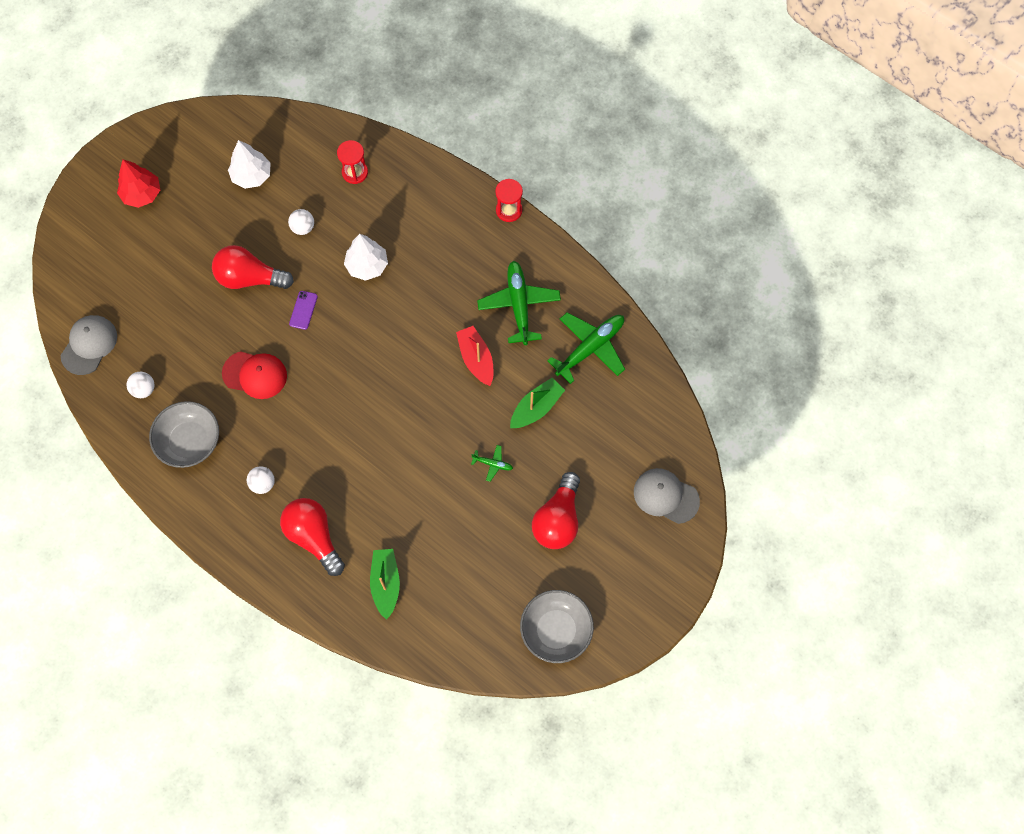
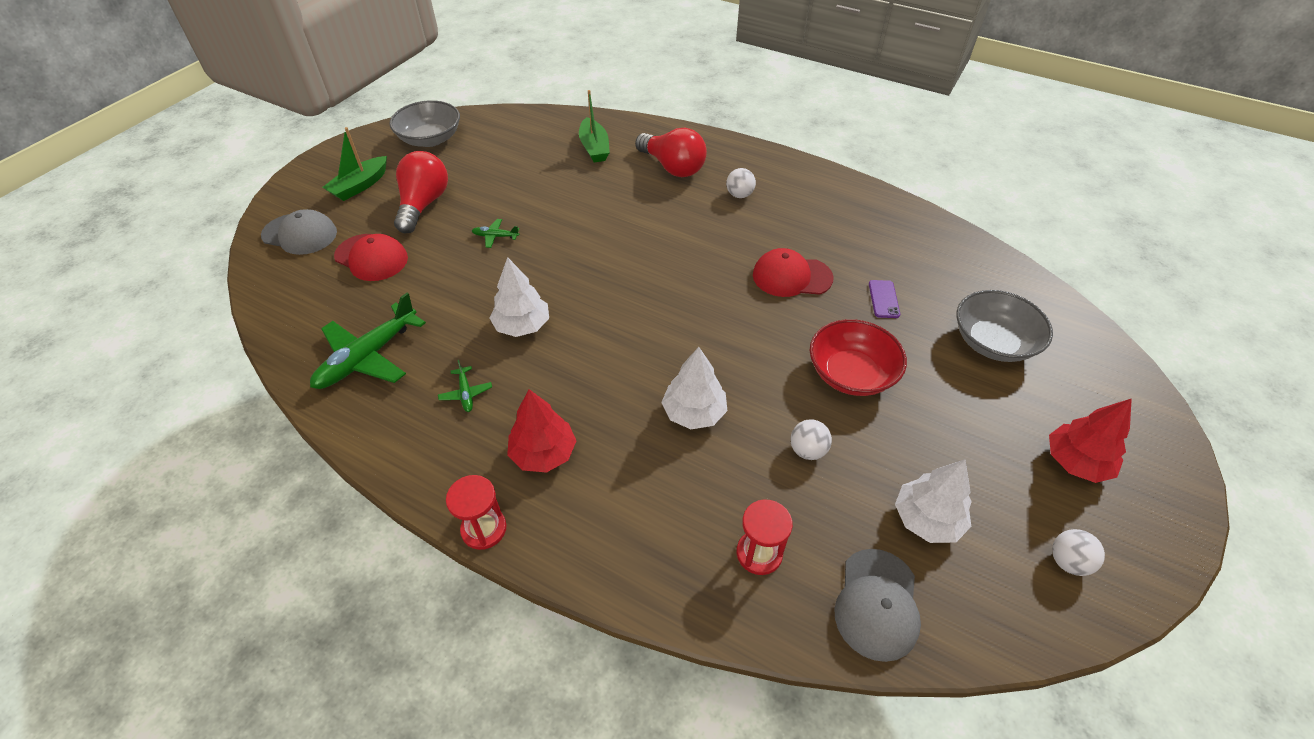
camera: 170 degrees right, 20 degrees down
(89, 345) = (1002, 278): grey cap -> grey cap (877, 604)
(144, 389) = (910, 249): white ball -> white ball (1067, 561)
(189, 441) = (833, 215): grey bowl -> grey bowl (993, 342)
(250, 278) = (851, 374): red light bulb -> red bowl
(303, 310) = (762, 347): purple phone -> purple phone (883, 299)
(470, 252) = (543, 453): none -> red tree
(476, 359) = (522, 326): red boat -> white tree
(519, 305) = (466, 393): green plane -> green plane, size x0.45
(536, 408) = (444, 289): green boat -> green boat (360, 186)
(599, 454) = (371, 258): none -> red cap

